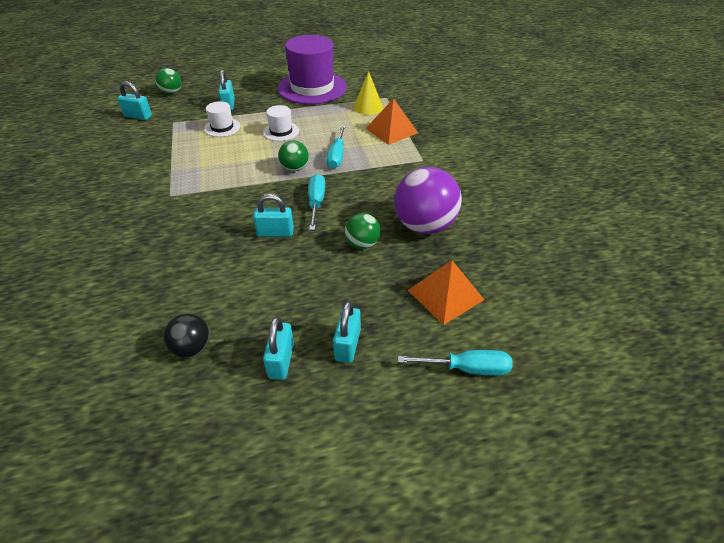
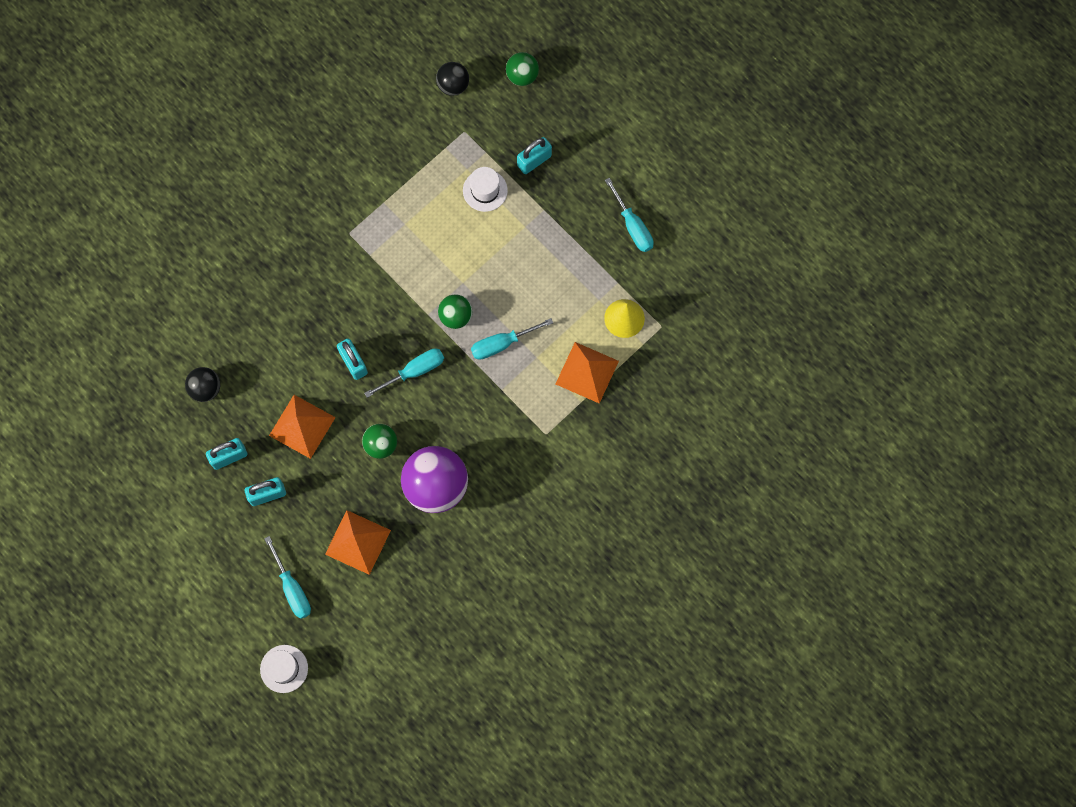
camera: 60 degrees right, 30 degrees up
(138, 116) = (453, 85): turquoise padlock -> black ball
(281, 131) = (514, 257): white hat -> white hat (284, 668)
(300, 288) = (302, 426): none -> orange pyramid
(312, 87) = (632, 226): purple hat -> turquoise screwdriver

